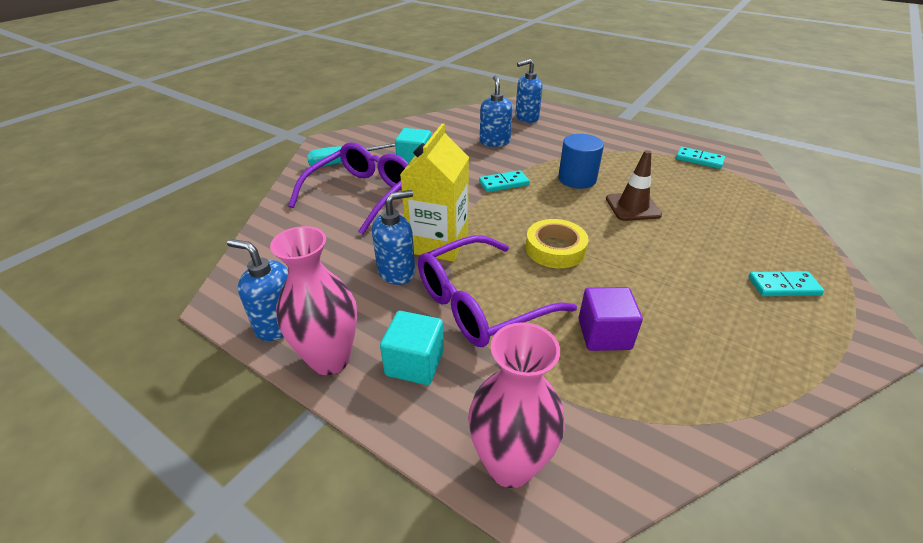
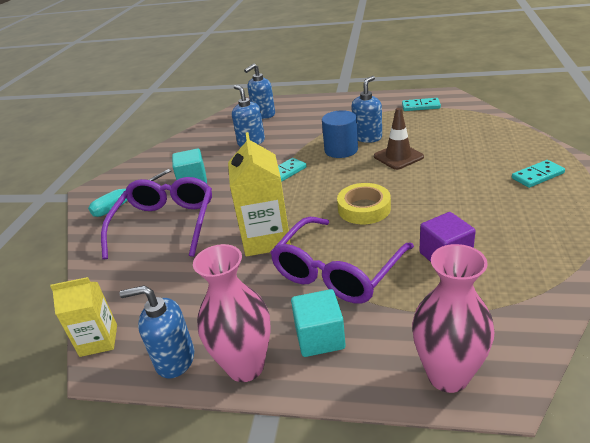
camera: 20 degrees left, 5 degrees down
(234, 279) = (98, 340): none -> yellow carton
(397, 272) = (248, 275): blue soap dispenser -> blue soap dispenser (367, 137)

